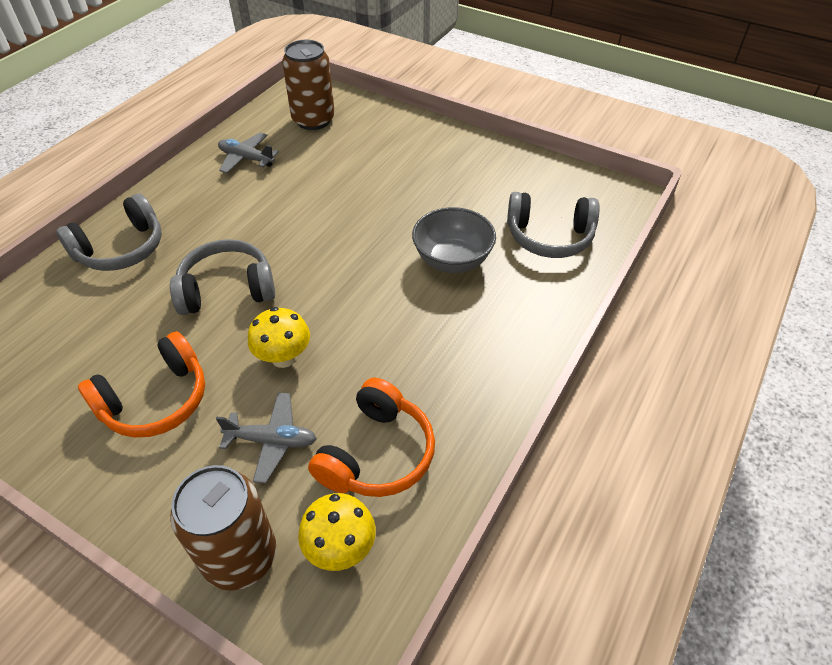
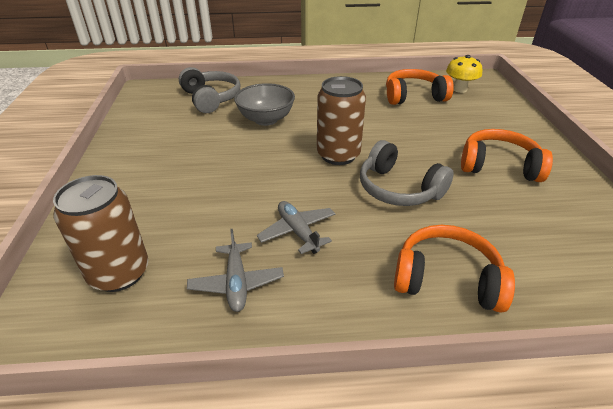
camera: 125 degrees left, 10 degrees down
(121, 249) = (446, 279): grey headphones -> orange headphones
(240, 556) = (501, 106): brown can -> brown can (338, 155)
(272, 441) = (452, 121): grey plane -> grey plane (298, 232)
(283, 357) = (409, 140): yellow mushroom -> none

